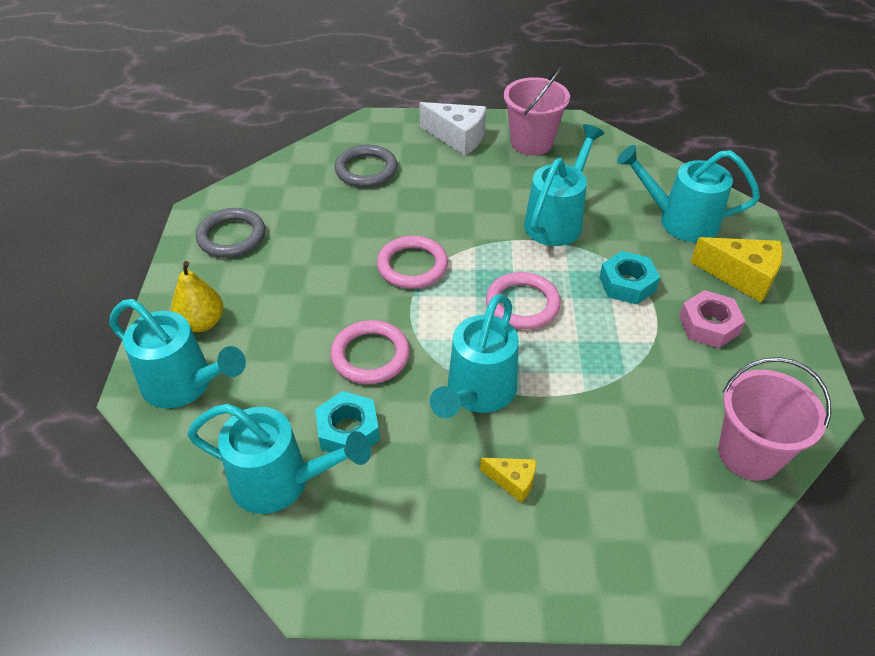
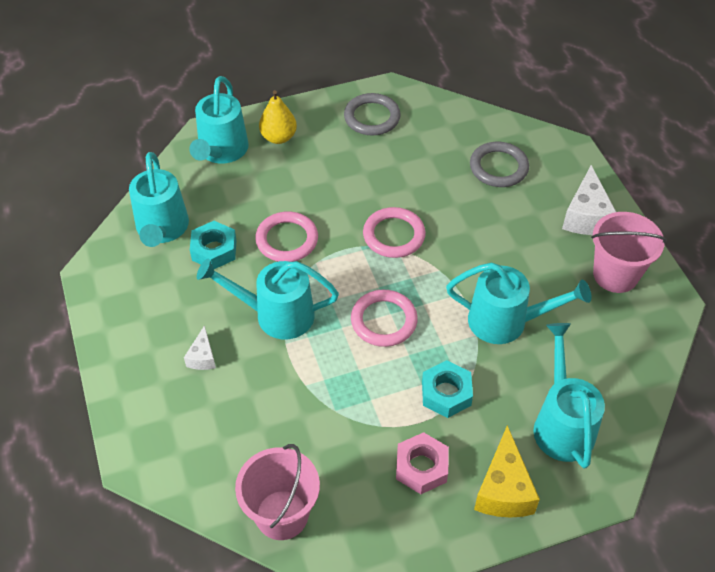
camera: 70 degrees right, 5 degrees up
(513, 481) = (202, 357): yellow cheese -> white cheese

